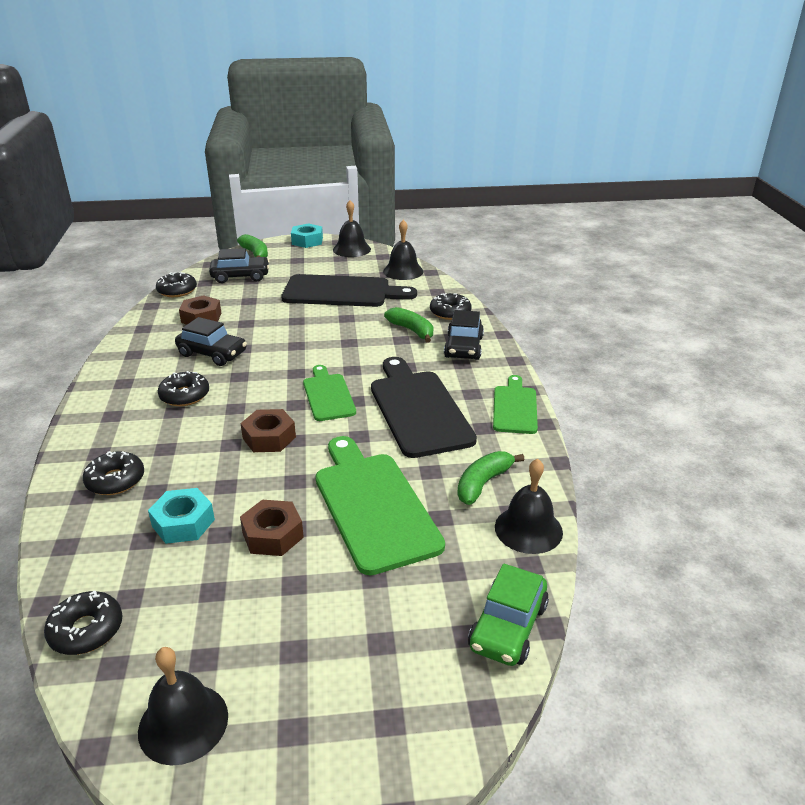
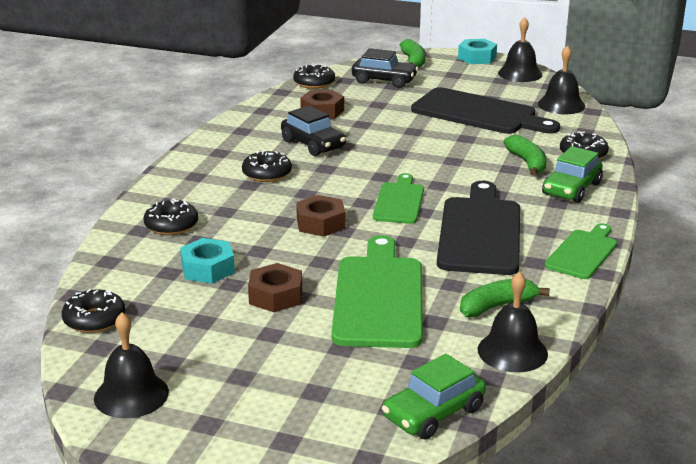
camera: 25 degrees right, 5 degrees down
(463, 347) = (571, 189): black car -> green car

